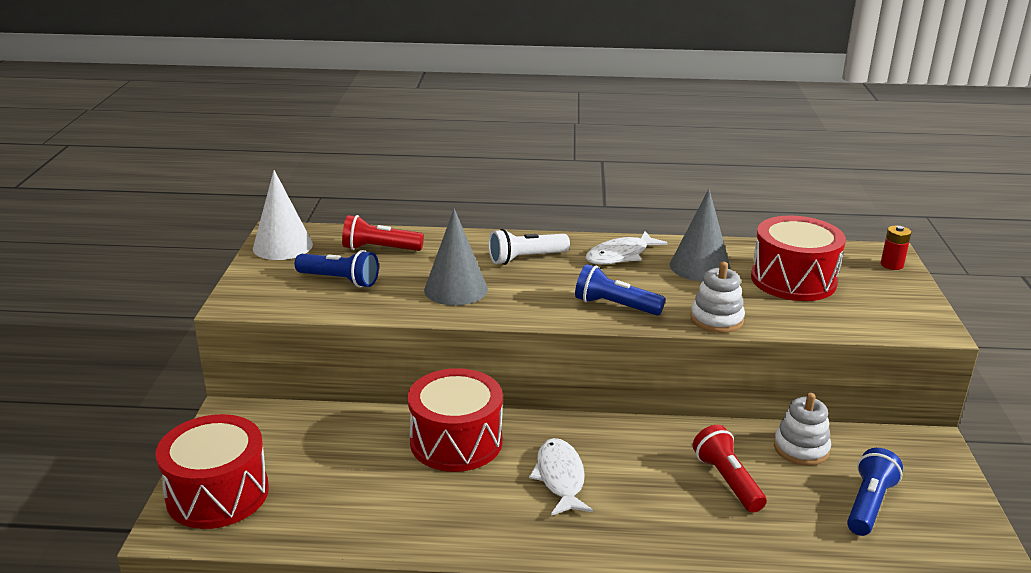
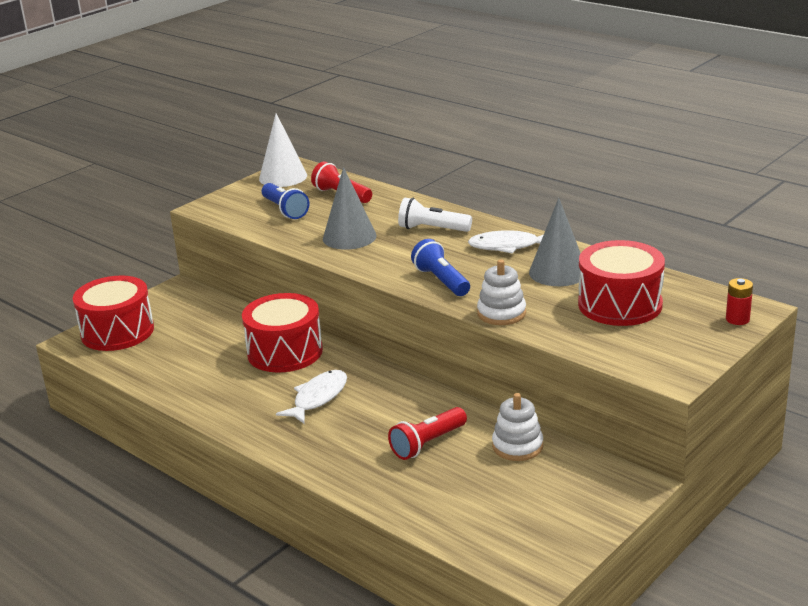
camera: 40 degrees right, 0 degrees up
(727, 480) = (427, 444): red flashlight -> red flashlight turned 150 degrees counterclockwise
(869, 504) = (508, 500): blue flashlight -> none

